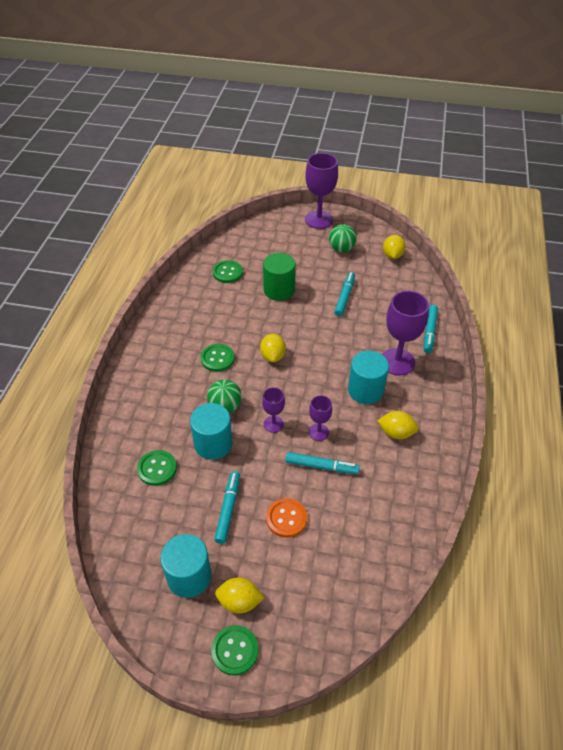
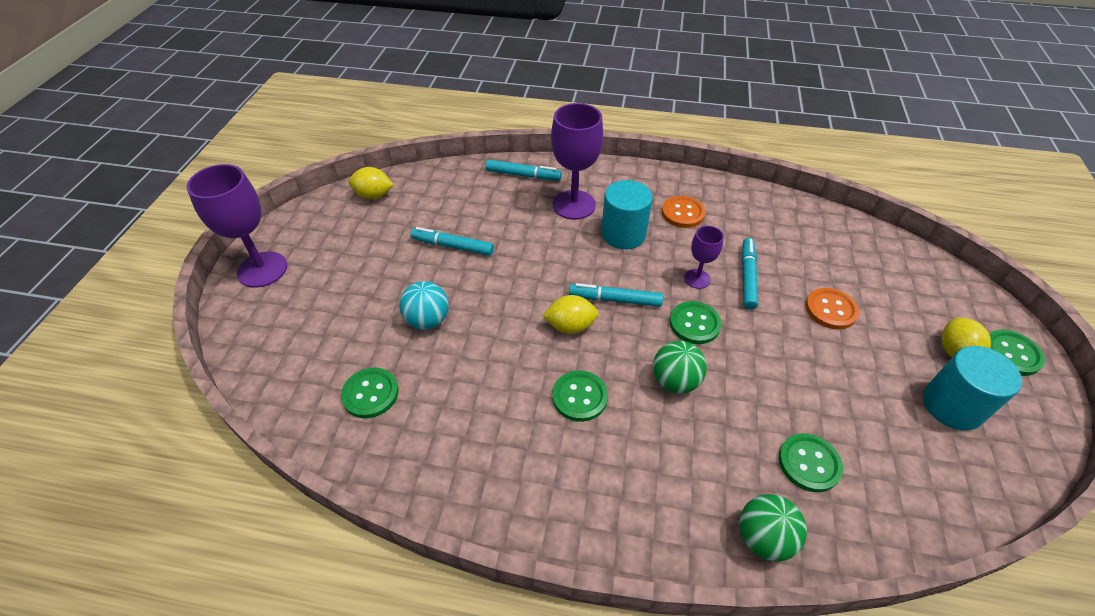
camera: 90 degrees left, 0 degrees up
(213, 444) = (744, 392): turquoise cylinder -> none
(228, 509) = (841, 369): turquoise marker -> turquoise marker (615, 300)
(273, 424) = (694, 324): purple goblet -> green button
(279, 290) = (427, 320): green cylinder -> turquoise ball
(341, 249) = (345, 245): green ball -> green ball (763, 538)
(396, 433) = (682, 213): yellow lemon -> orange button

